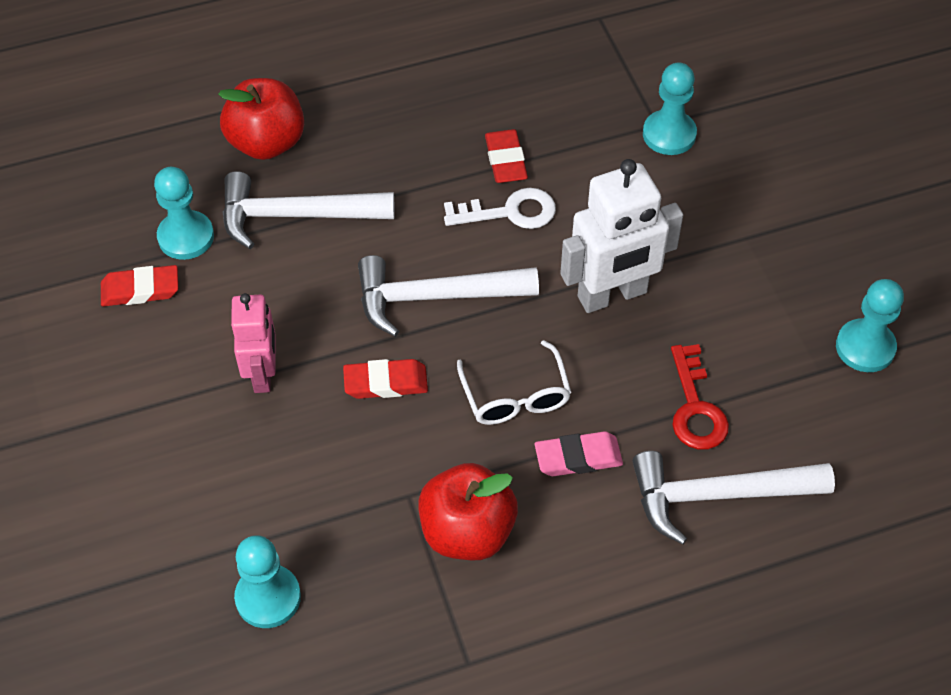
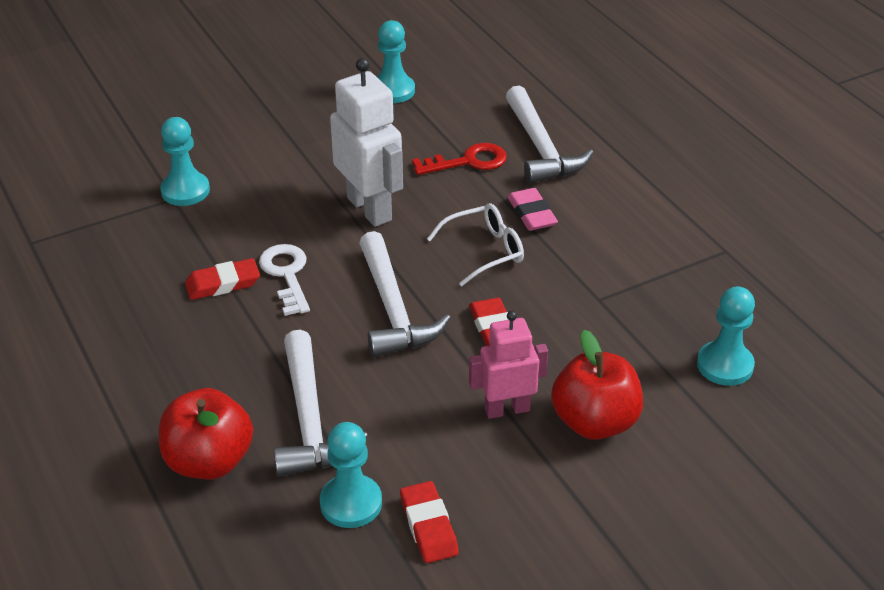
camera: 100 degrees left, 15 degrees down
(467, 531) = (618, 263): red apple -> red apple (594, 422)

